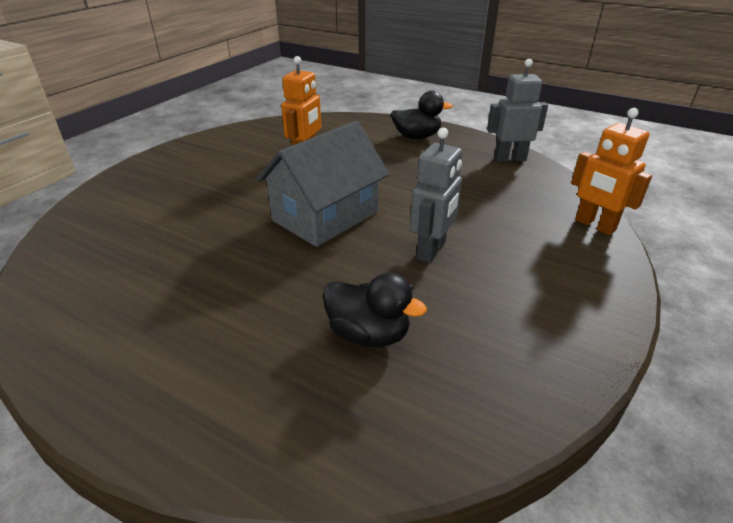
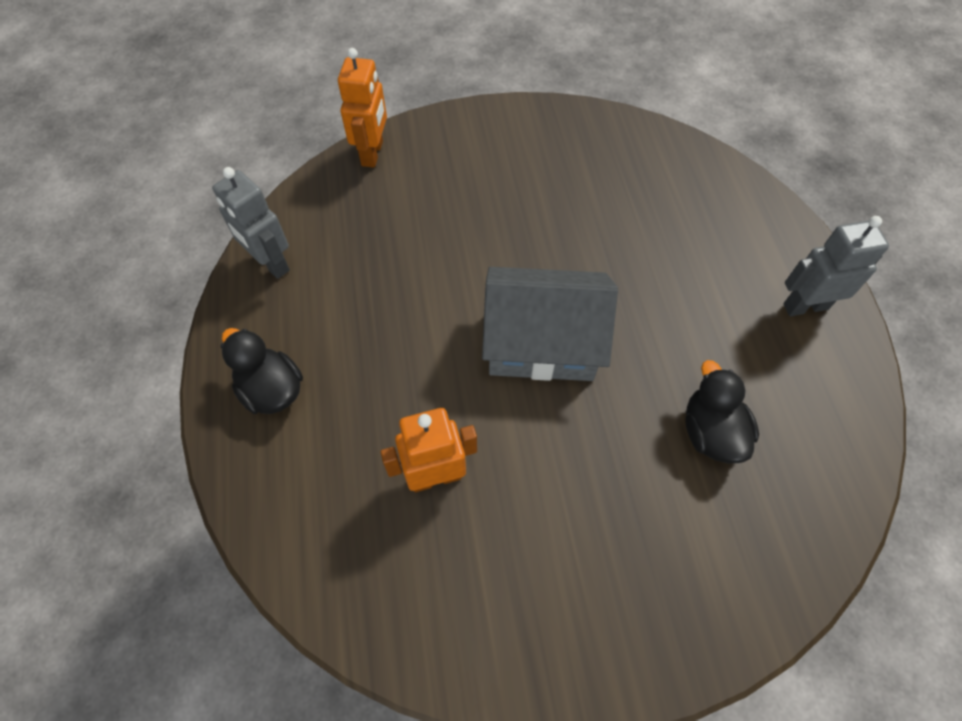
camera: 130 degrees left, 25 degrees up
(368, 334) = (640, 213): black duck -> black duck (710, 432)
(431, 251) = (515, 233): grey robot -> grey robot (805, 306)

